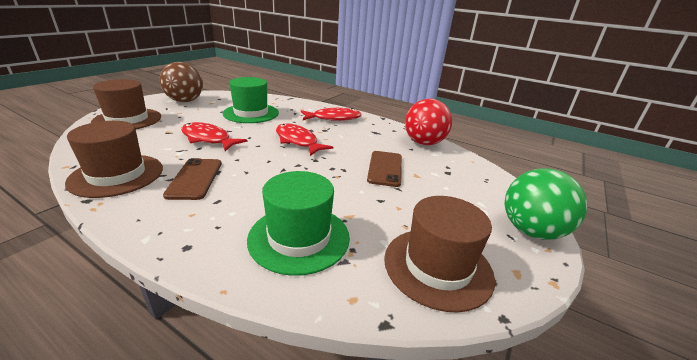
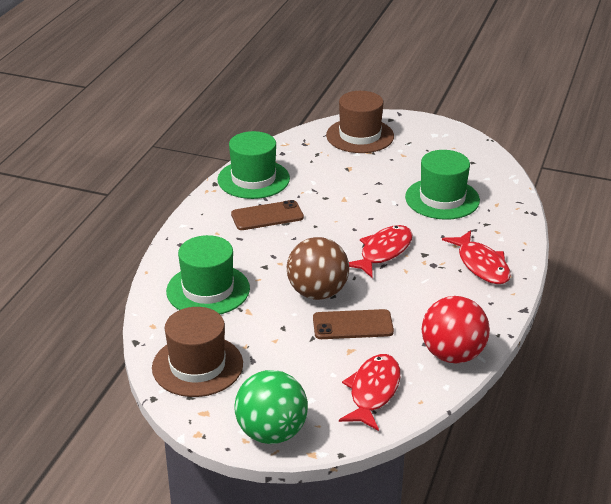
camera: 80 degrees right, 5 degrees up
(117, 175) = (253, 179): brown hat -> green hat
(185, 101) = (441, 144): brown ball -> brown ball (317, 293)
(208, 139) = (348, 195): red fish -> red fish (373, 391)

